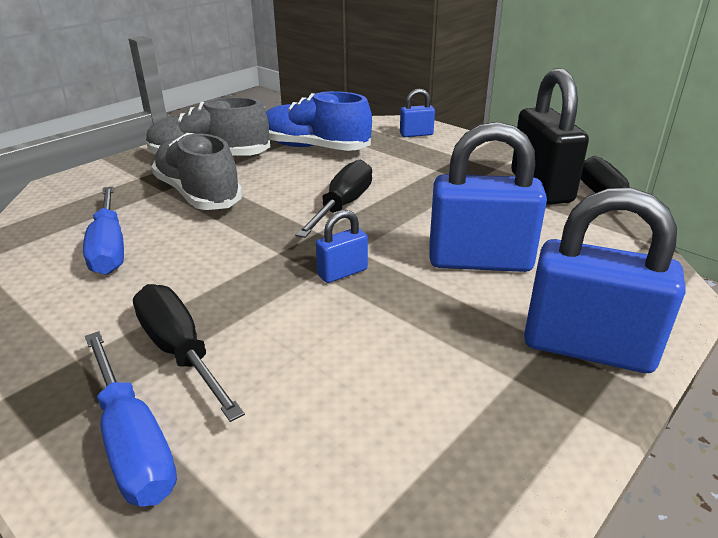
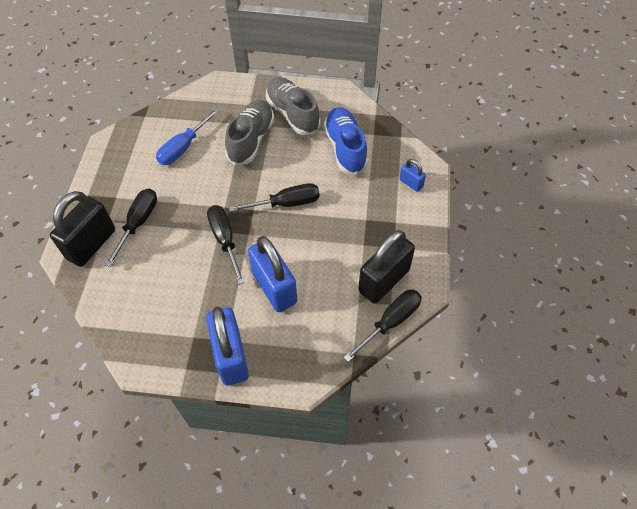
camera: 55 degrees right, 25 degrees up
(133, 442) = (91, 244): blue screwdriver -> black padlock
(342, 272) = (225, 240): blue padlock -> black screwdriver

